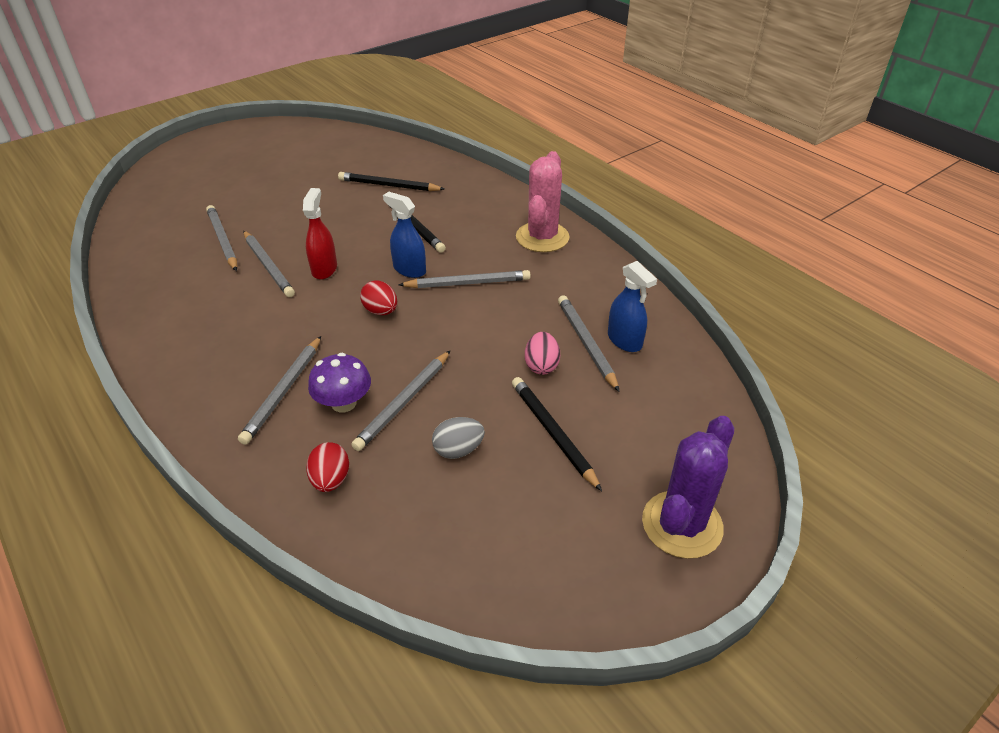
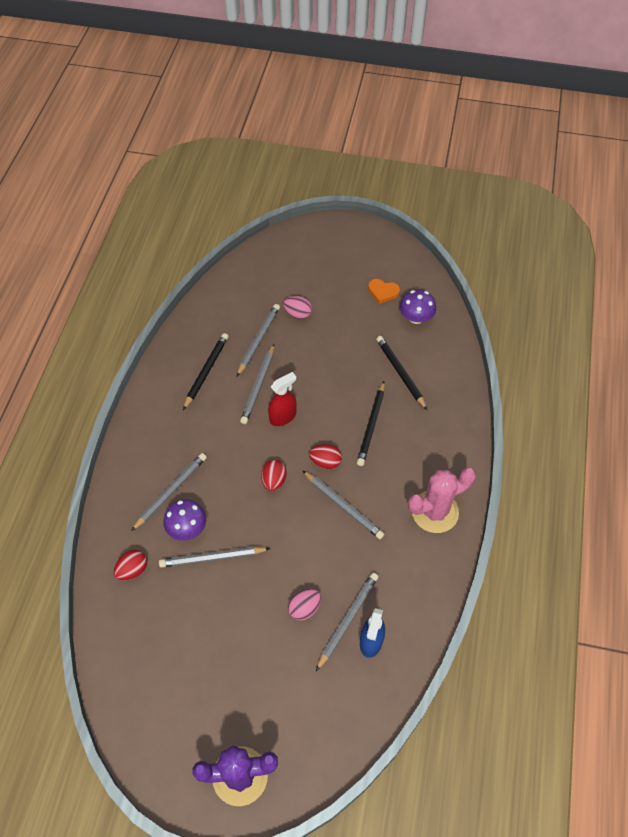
camera: 50 degrees right, 15 degrees up
(239, 205) = (298, 314): none -> pink egg
(283, 391) = (171, 491): grey pencil -> grey pencil turned 150 degrees clockwise
(301, 154) = (383, 292): none -> orange heart
(352, 152) = (416, 318): none -> purple mushroom
(409, 269) = (325, 462): blue spray bottle -> red egg
(458, 450) = (201, 615): grey egg -> none
(553, 433) = (253, 656): black pencil -> black pencil (206, 371)

